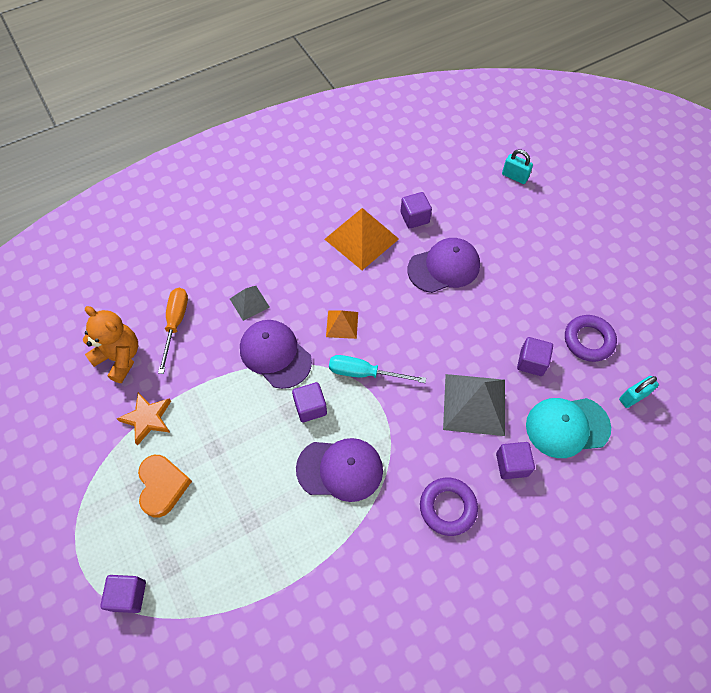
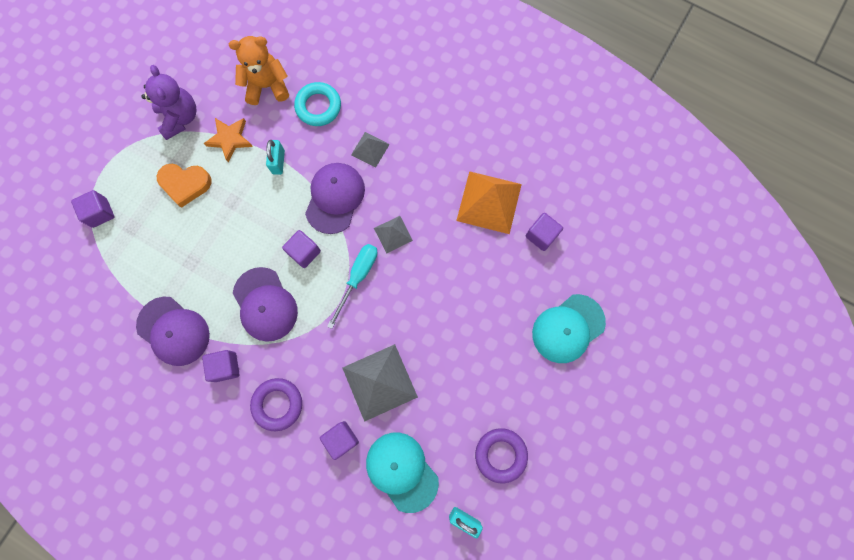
camera: 60 degrees right, 15 degrees up
(87, 456) = (180, 118): none -> purple teddy bear
(120, 357) = (267, 86): orange teddy bear -> orange teddy bear turned 105 degrees counterclockwise
(162, 486) = (185, 184): orange heart -> orange heart turned 45 degrees clockwise
(176, 324) = (318, 106): orange screwdriver -> turquoise ring
(342, 324) = (393, 234): orange pyramid -> grey pyramid
(364, 373) = (358, 277): turquoise screwdriver -> turquoise screwdriver turned 45 degrees clockwise
(444, 267) = (502, 289): purple cap -> purple cap (173, 331)
(504, 239) = (568, 328): none -> turquoise cap
(514, 176) = (650, 303): turquoise padlock -> turquoise padlock (278, 162)
(531, 362) = (448, 413): purple cube -> purple cube (225, 367)

